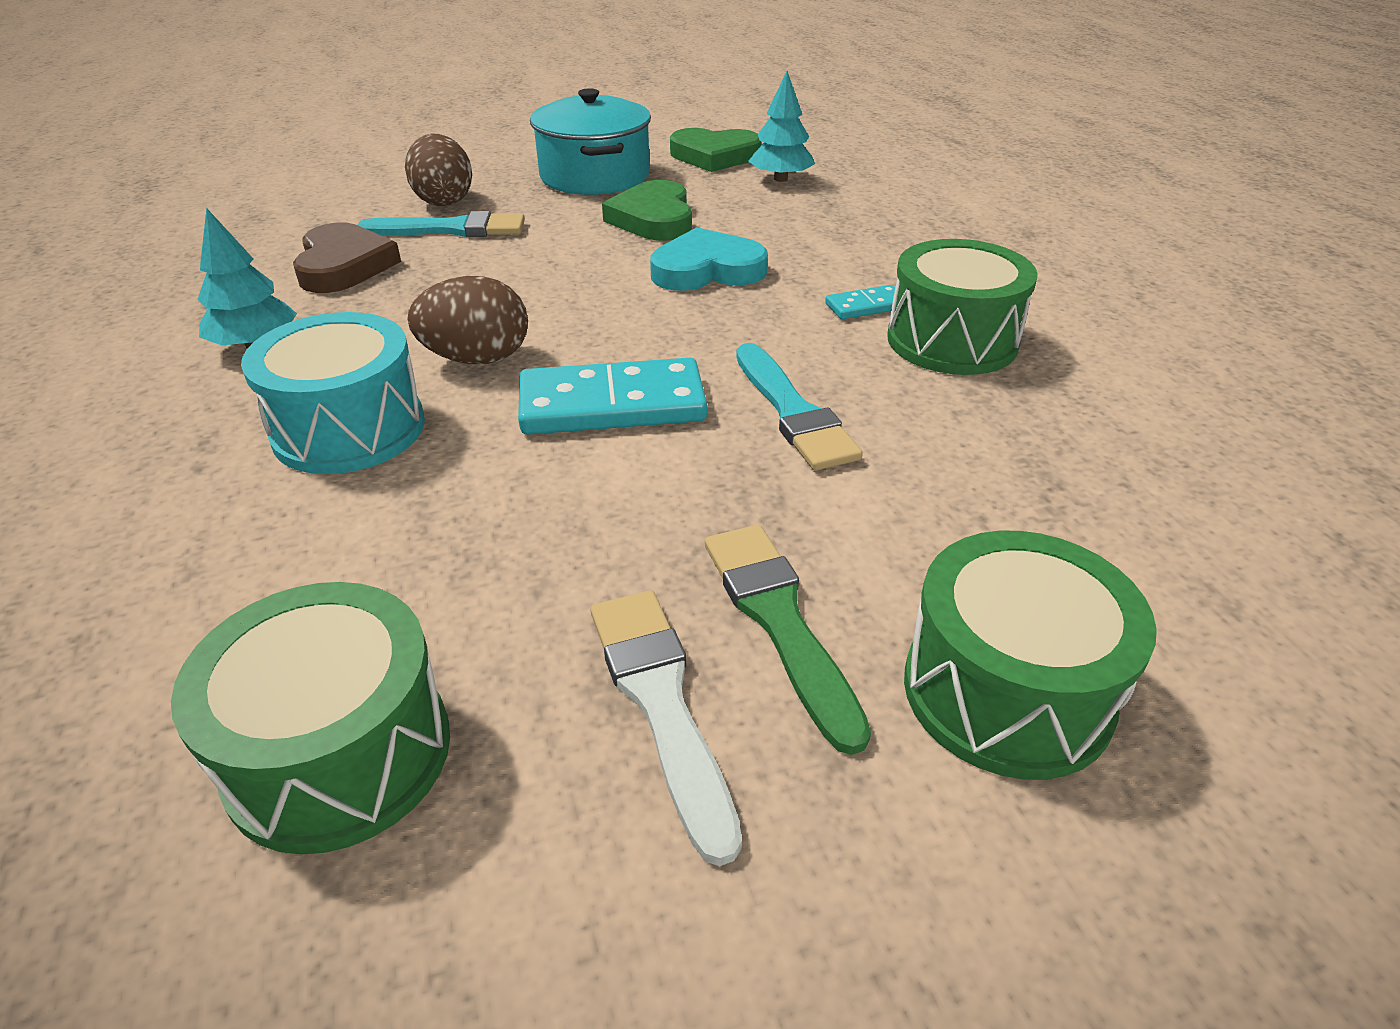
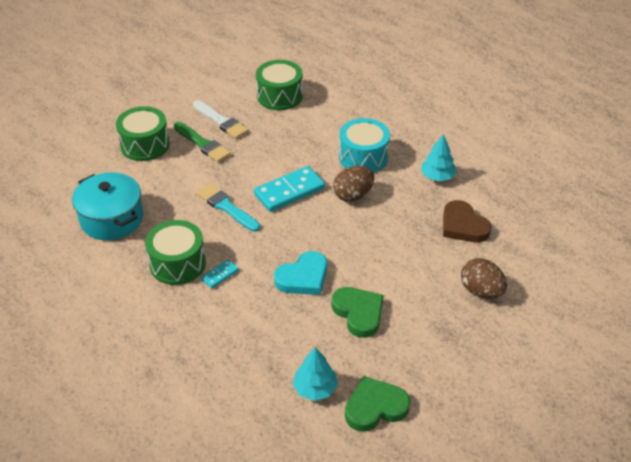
camera: 155 degrees right, 5 degrees up
(451, 229) = (449, 267): turquoise brush -> none
(595, 176) = (427, 349): turquoise pot -> turquoise pot (112, 219)

